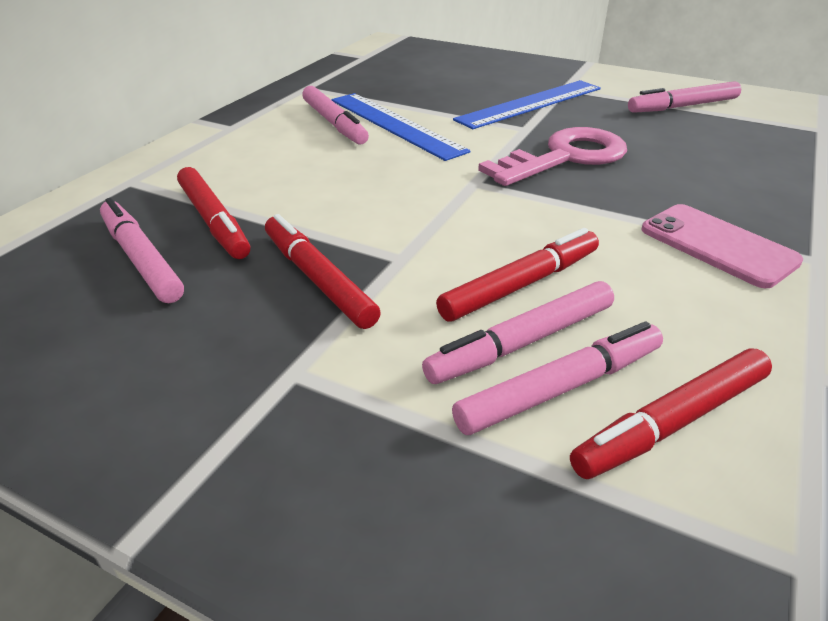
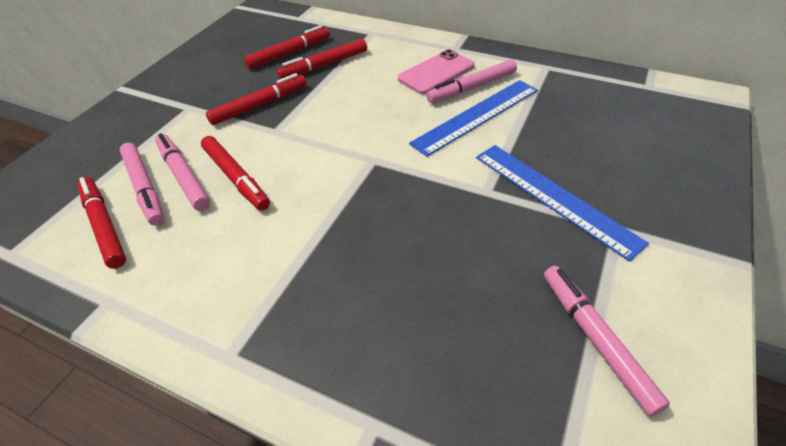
camera: 90 degrees right, 10 degrees up
(141, 259) = (289, 53): pink marker -> red marker
(565, 157) = (423, 213): pink key -> none
(717, 245) = (262, 289): pink phone -> pink phone (436, 72)

